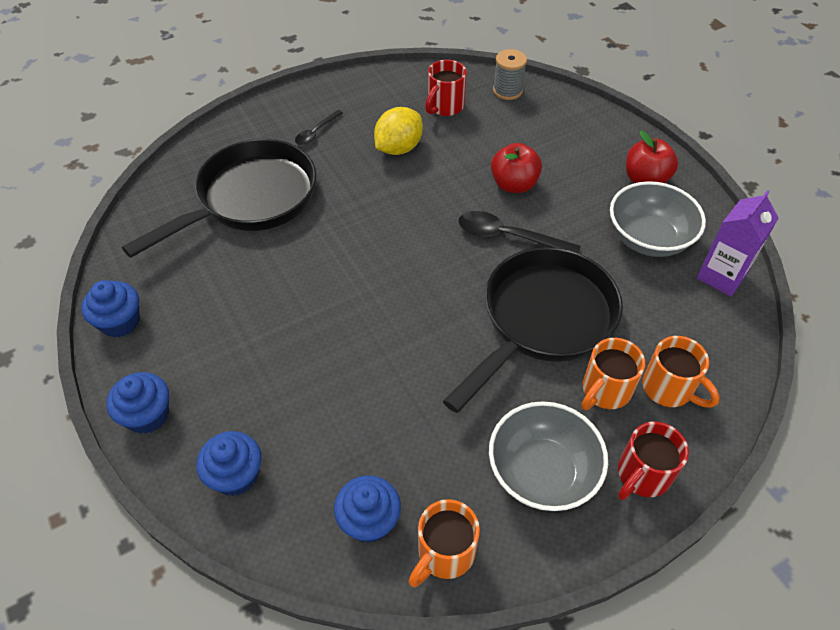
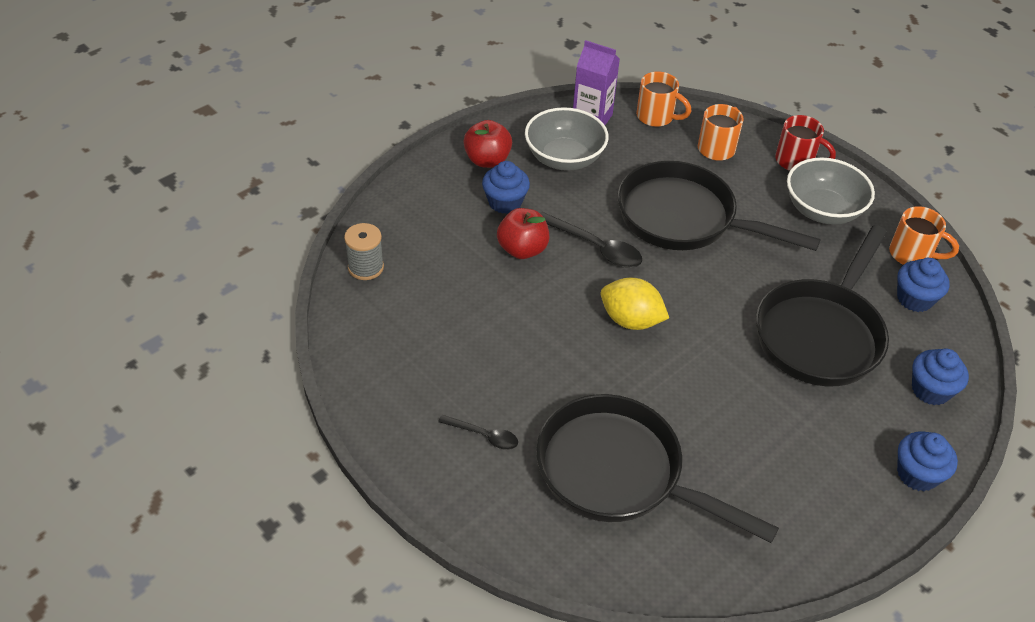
camera: 105 degrees left, 5 degrees down
(120, 322) = (835, 540): blue cupcake -> blue cupcake (505, 202)
(345, 395) = (821, 334): none -> black pan
(398, 148) = (491, 350): yellow lemon -> yellow lemon (630, 320)
(444, 107) = (407, 319): red mug -> none
(508, 236) = (595, 247): black spoon -> black spoon turned 60 degrees counterclockwise
(605, 391) = (736, 181): orange mug -> orange mug (656, 117)

